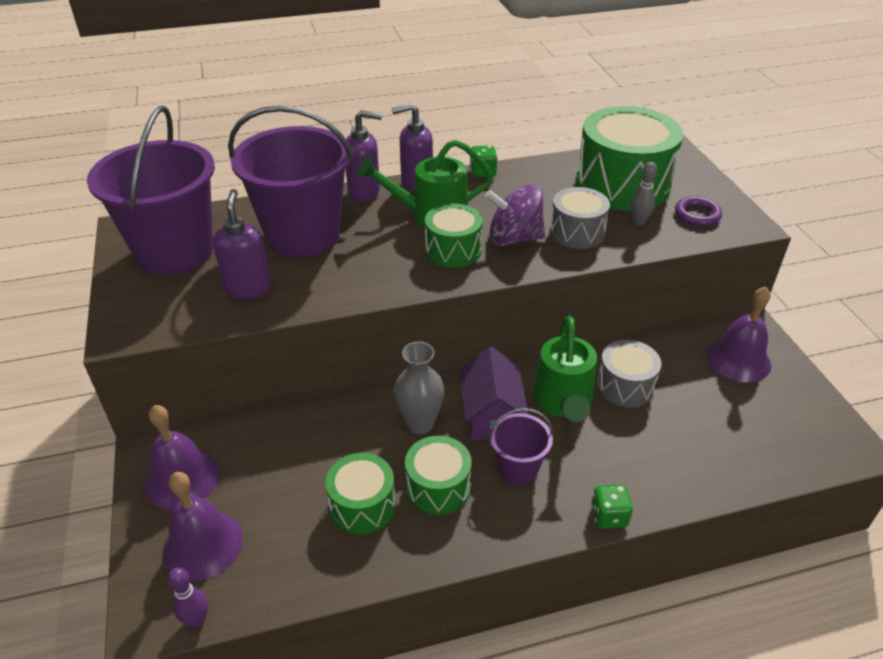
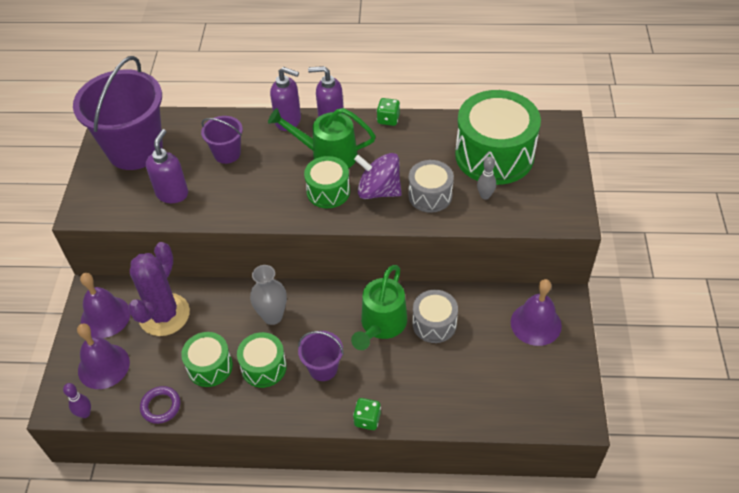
camera: 20 degrees right, 10 degrees up
(269, 456) = (164, 315): none -> purple cactus
(303, 235) = (227, 153): purple bucket -> purple bucket, size x0.48
(491, 415) = (325, 322): purple house -> none
(697, 215) = (537, 199): purple ring -> purple ring (161, 406)

